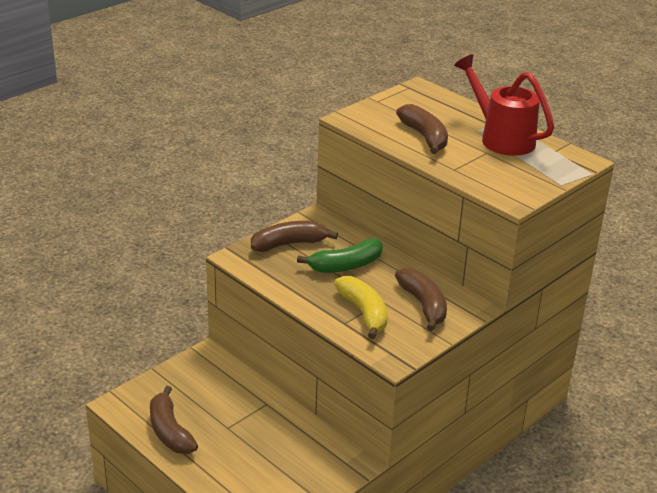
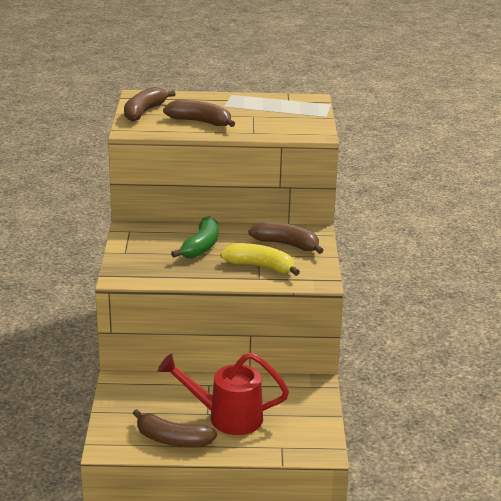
camera: 45 degrees left, 5 degrees down
(289, 244) = (140, 252): brown banana -> brown banana (144, 112)
(501, 138) = (246, 105): red watering can -> red watering can (226, 417)

